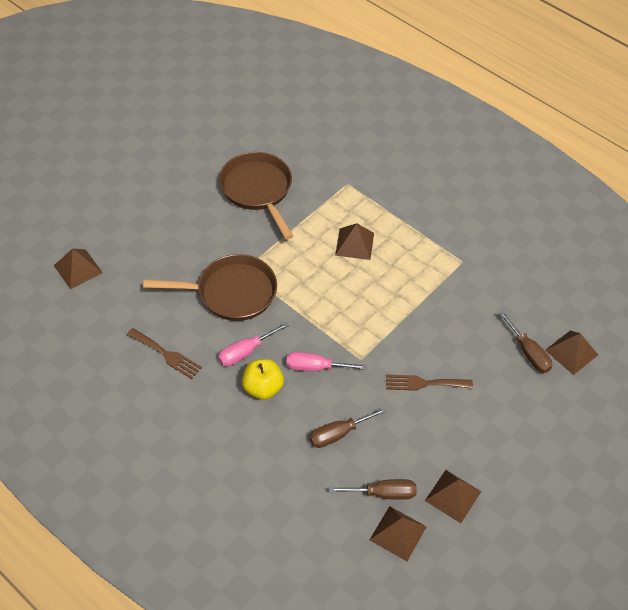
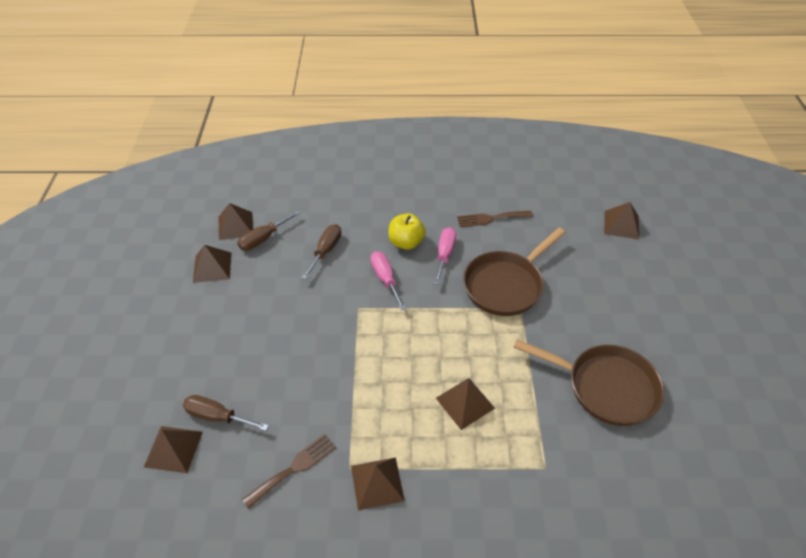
camera: 140 degrees right, 5 degrees down
(315, 367) = (385, 279): pink screwdriver -> pink screwdriver turned 75 degrees counterclockwise
(424, 383) = (292, 325): brown fork -> brown fork (294, 468)
(452, 243) = (377, 483): none -> brown pyramid

